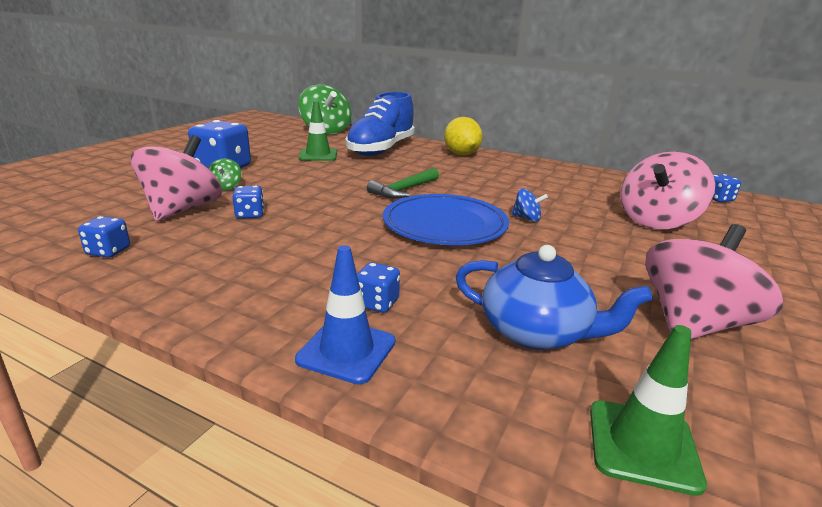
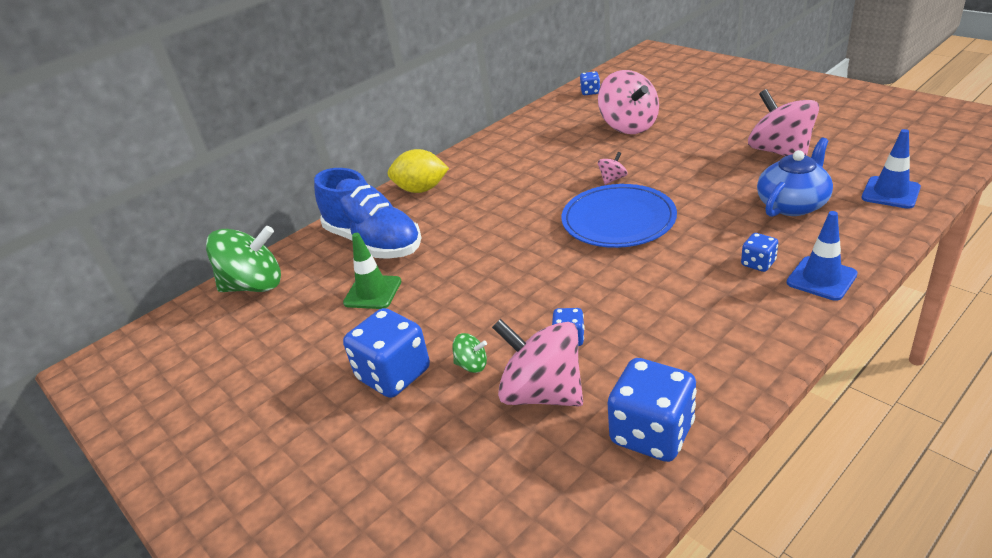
camera: 65 degrees left, 10 degrees up
(108, 251) = (652, 433): blue dice -> blue dice, size x2.00
(404, 190) = (524, 235): green hammer -> none
(526, 218) = (612, 179): blue spinning top -> pink spinning top
(642, 445) = (890, 193): green traffic cone -> blue traffic cone

